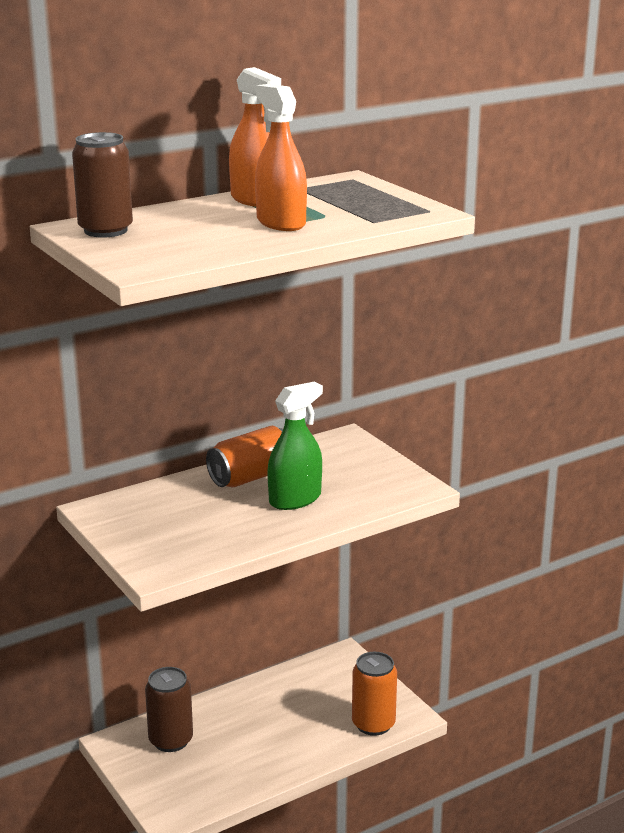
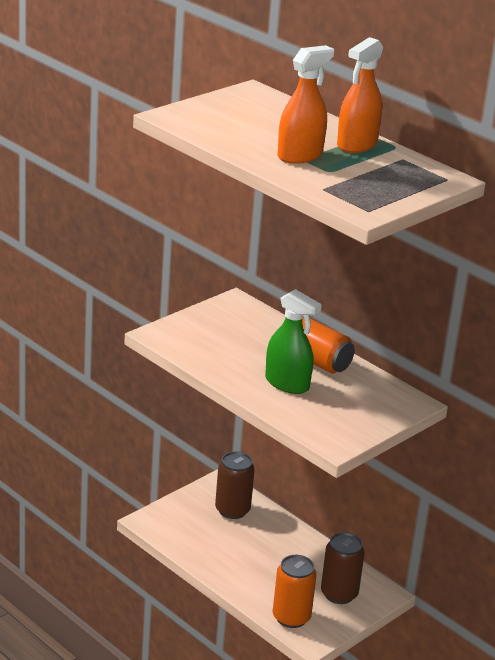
camera: 75 degrees right, 5 degrees up
(105, 230) = (248, 101): brown can -> brown can (339, 594)

